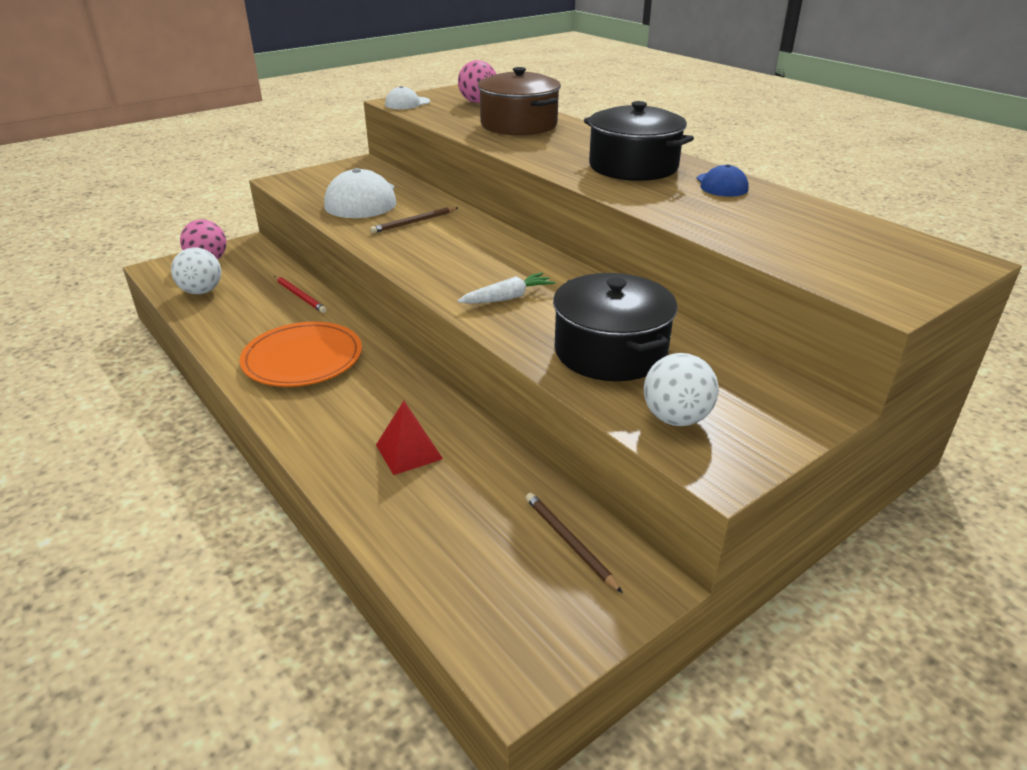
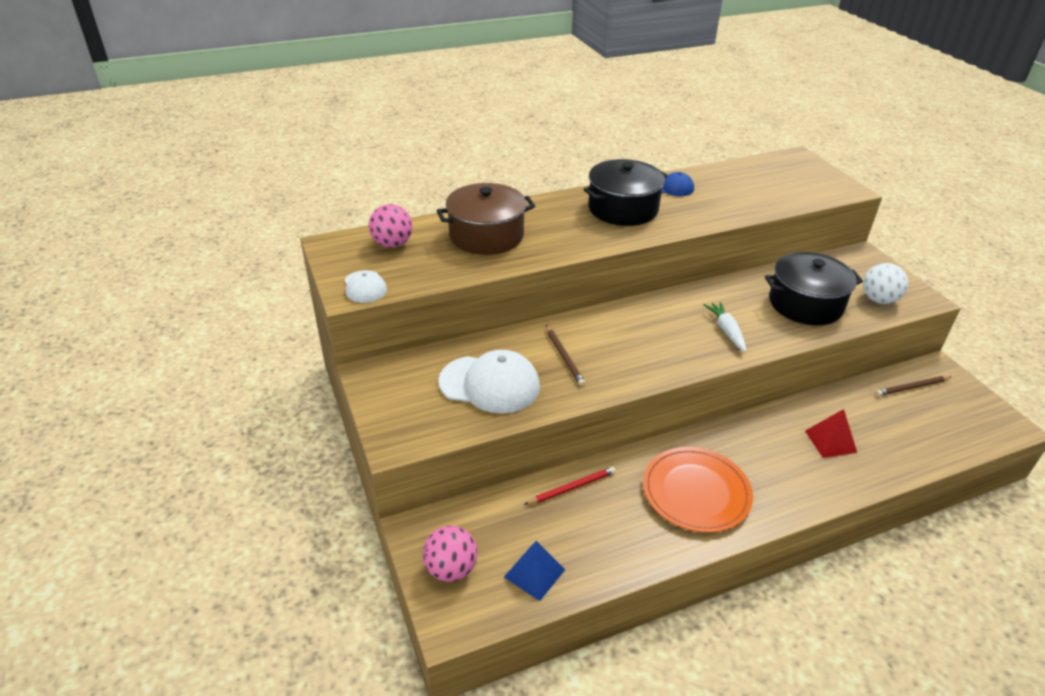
camera: 75 degrees left, 5 degrees up
(201, 291) = (534, 573): white ball -> blue pyramid

